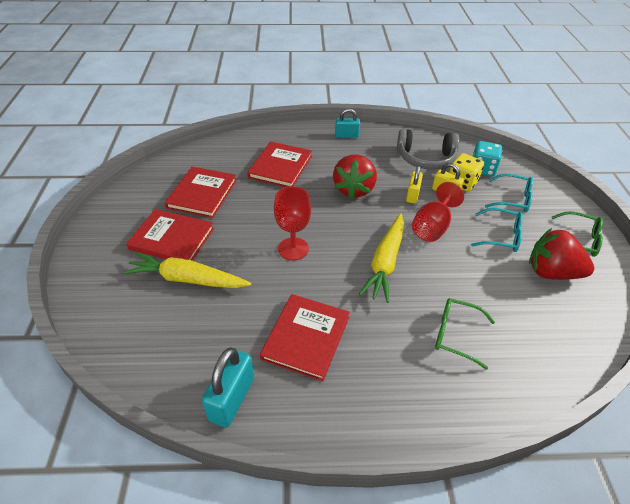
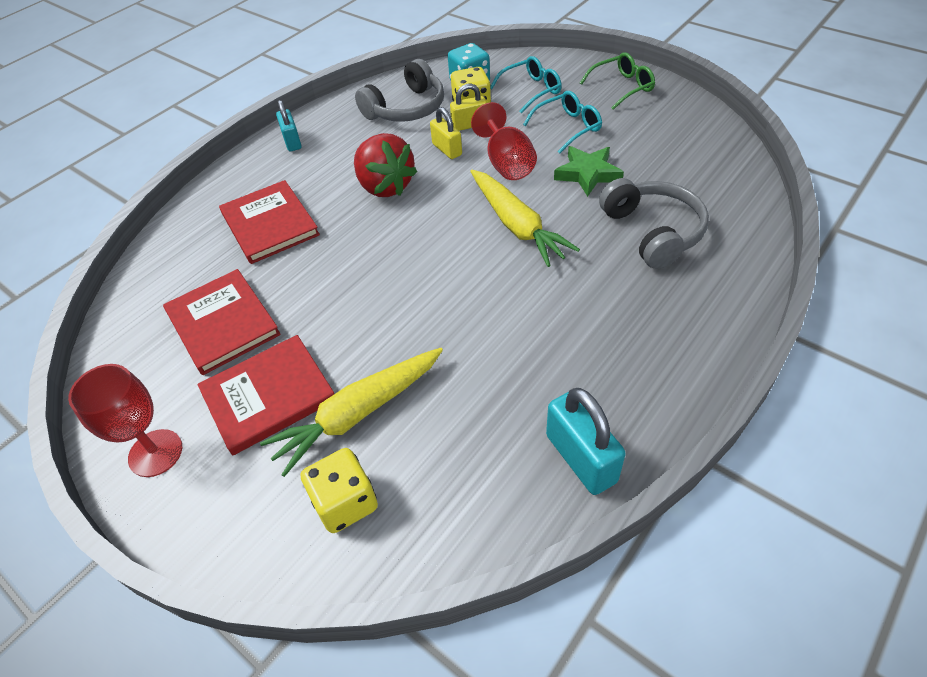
camera: 45 degrees left, 5 degrees up
(129, 309) = (345, 503): none -> yellow dice
(293, 249) = (417, 287): red goblet -> red goblet (155, 453)
(306, 337) = (555, 346): red book -> none
(346, 135) = (292, 141): turquoise padlock -> turquoise padlock turned 60 degrees counterclockwise
(455, 335) = (653, 231): green glasses -> grey headphones
(470, 270) = (587, 174): none -> green star
(551, 272) = (641, 126): red strawberry -> none

